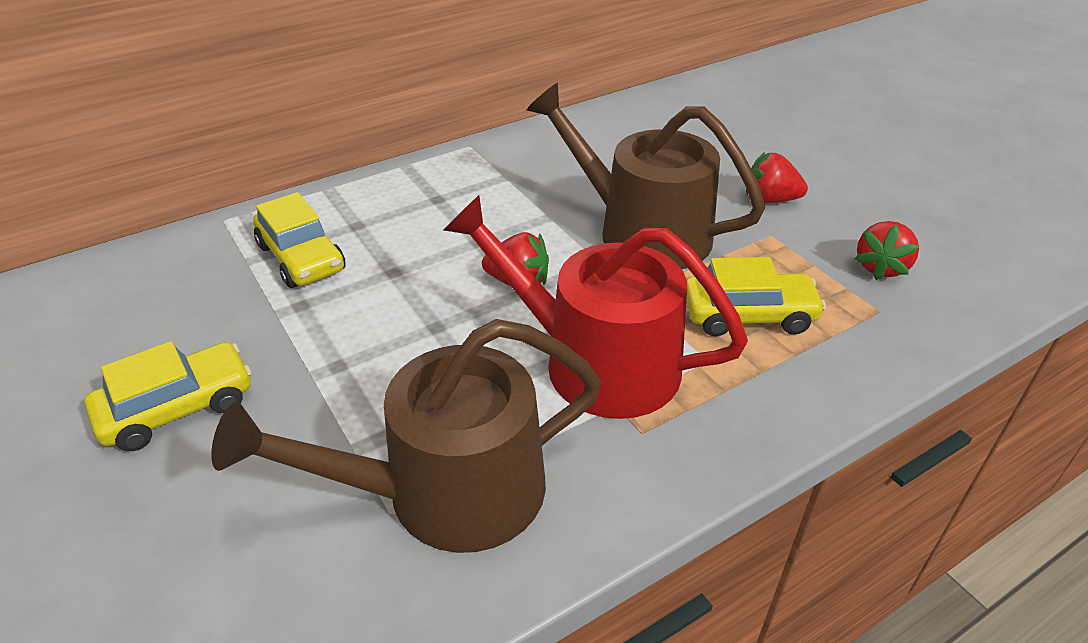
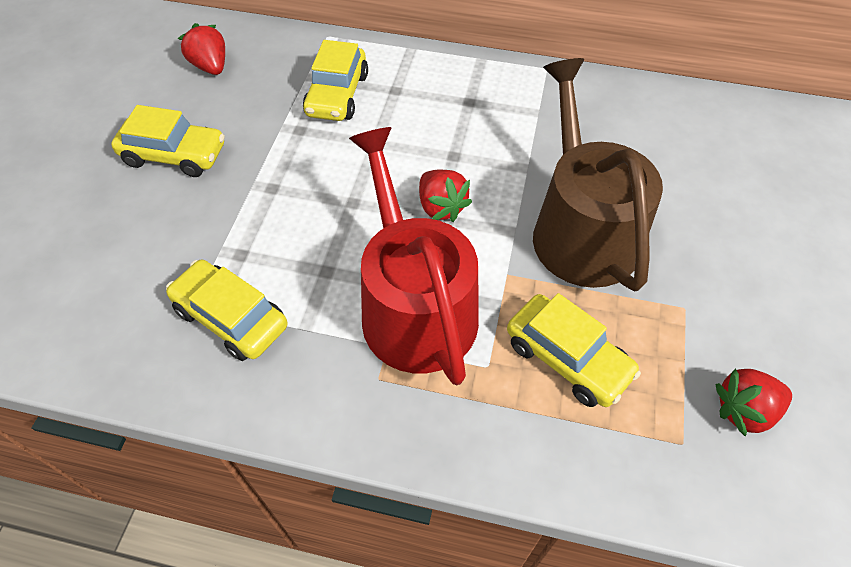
camera: 45 degrees right, 15 degrees up
(446, 492) = (231, 318): brown watering can -> yellow car
(770, 200) = (732, 276): red strawberry -> red strawberry (211, 66)

